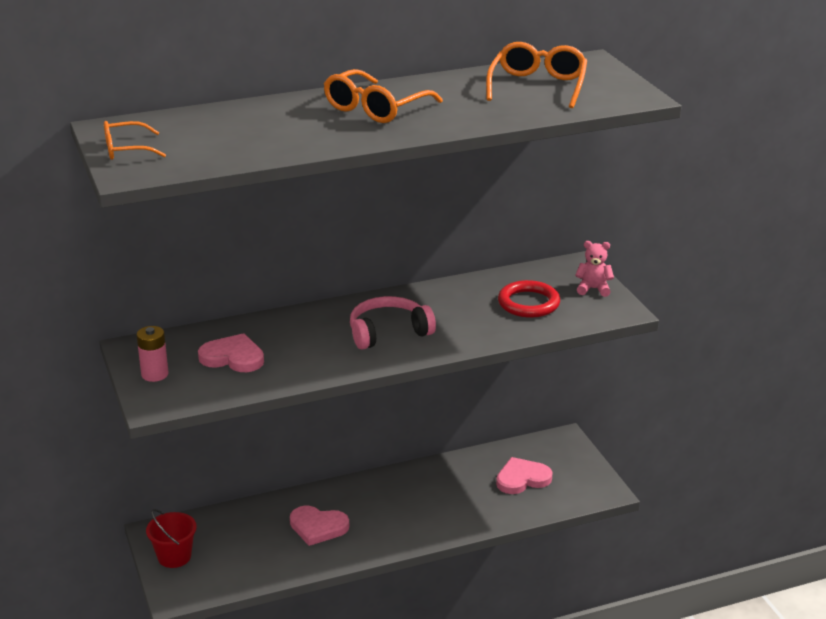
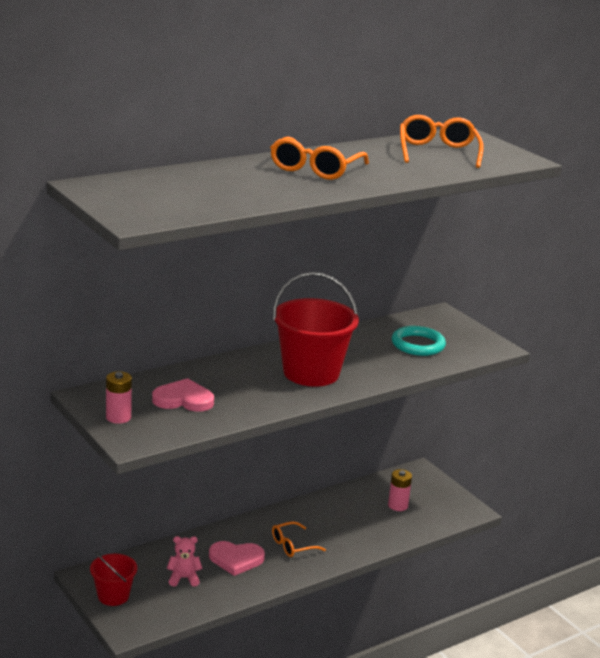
camera: 15 degrees left, 5 degrees down
(126, 150) = (118, 202): orange glasses -> orange glasses (292, 545)
(388, 332) = (311, 373): pink headphones -> red bucket
(522, 479) = (398, 505): pink heart -> pink battery
(528, 303) = (418, 345): red ring -> turquoise ring
(593, 289) = (465, 331): pink teddy bear -> pink teddy bear (184, 578)

